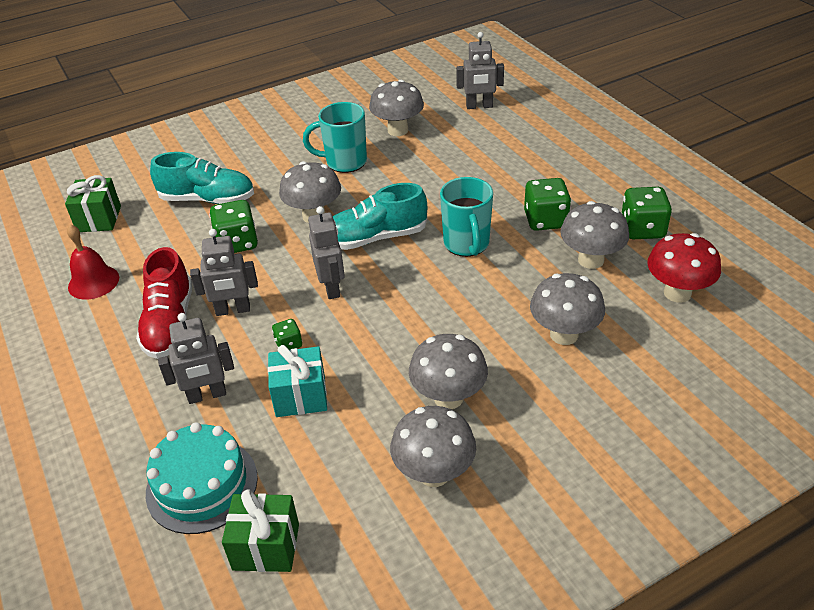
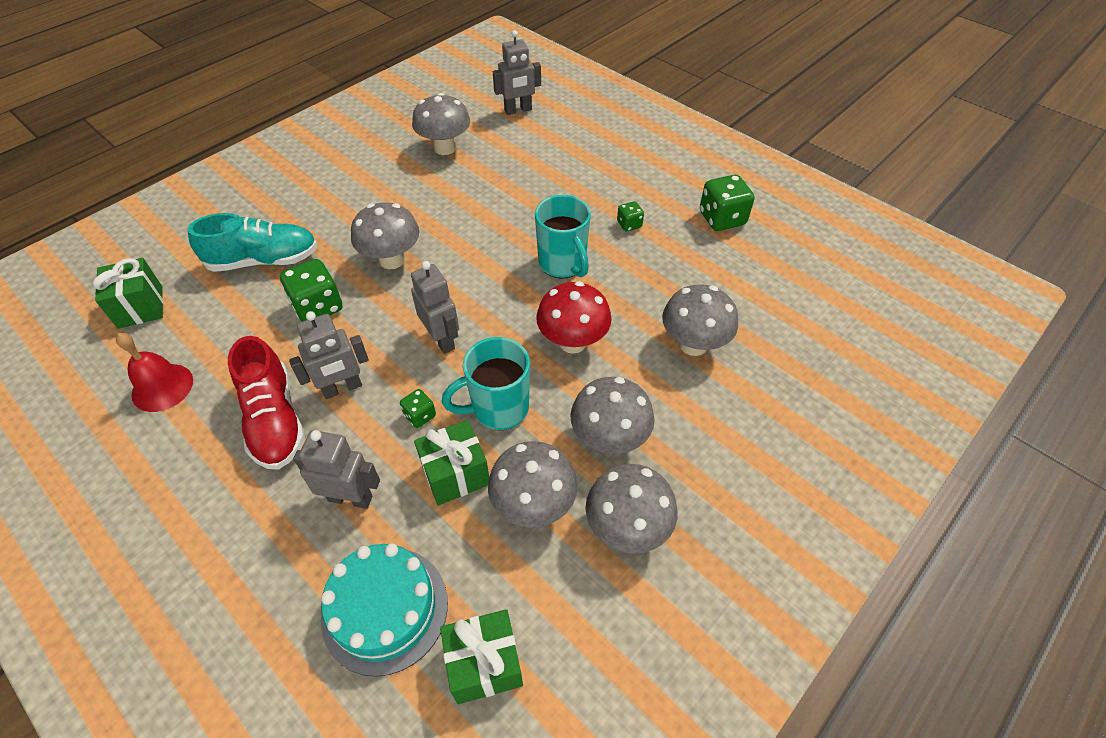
camera: 20 degrees left, 10 degrees up
(207, 395) = (350, 498): grey robot -> grey robot turned 135 degrees counterclockwise
(300, 396) = (455, 474): turquoise gift -> green gift
(344, 162) = (402, 192): turquoise mug -> turquoise mug (498, 409)
(375, 238) = (467, 273): turquoise shoe -> none
(545, 220) = (629, 224): green dice -> green dice, size x0.53
(591, 260) = (687, 259): grey mushroom -> grey mushroom (533, 505)
(677, 293) = (778, 279): red mushroom -> red mushroom (572, 342)

